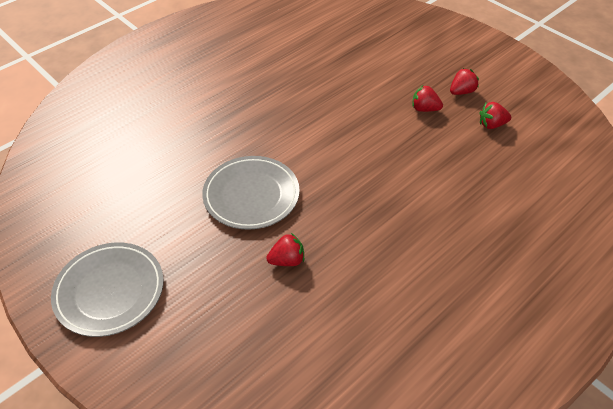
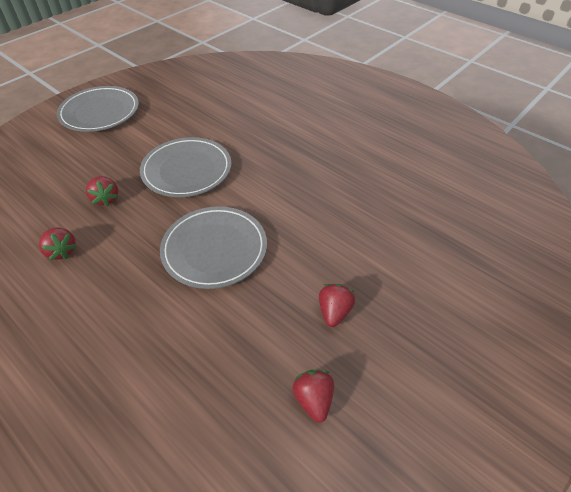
camera: 85 degrees right, 0 degrees up
(363, 172) = (214, 249): none -> grey plate
(461, 92) = (383, 362): red strawberry -> red strawberry (61, 251)

